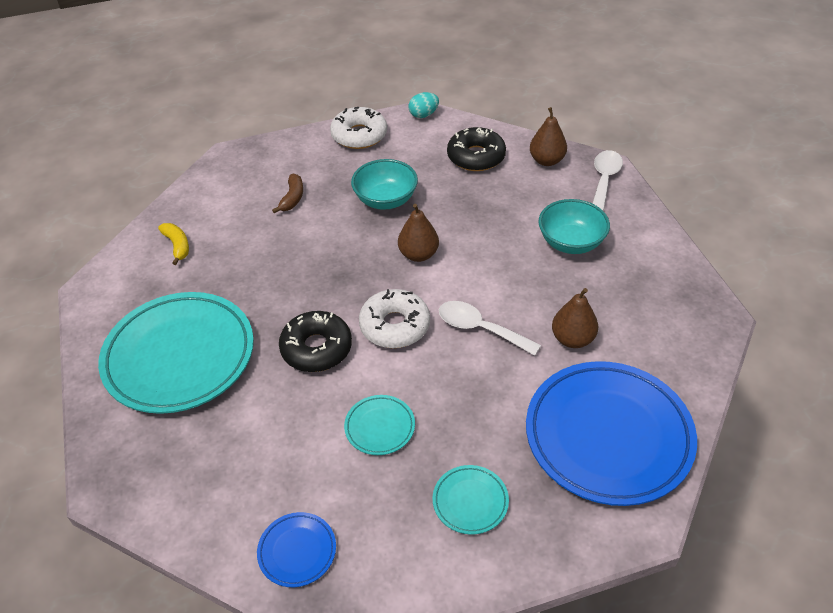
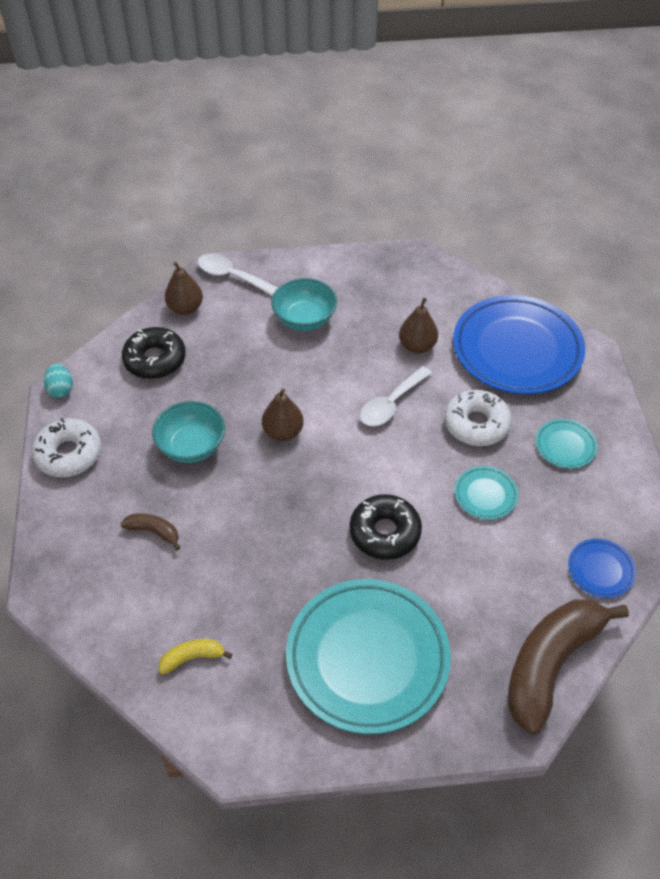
camera: 80 degrees left, 5 degrees up
(176, 508) = (550, 664): none -> brown banana
(395, 326) = (371, 466): white donut -> white donut (476, 424)

